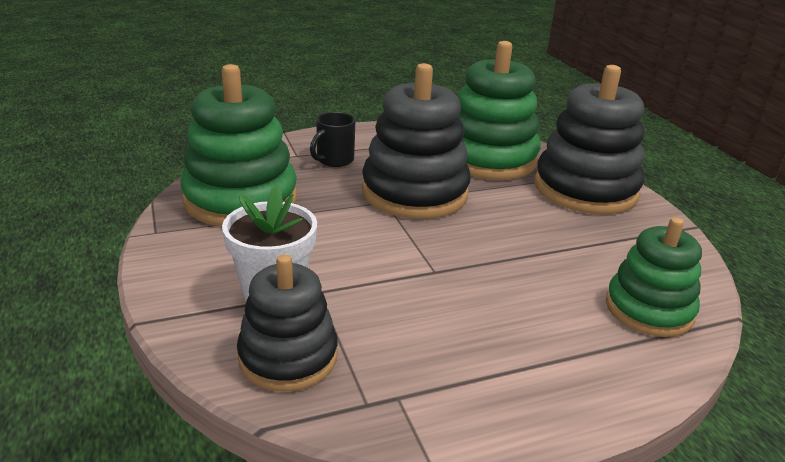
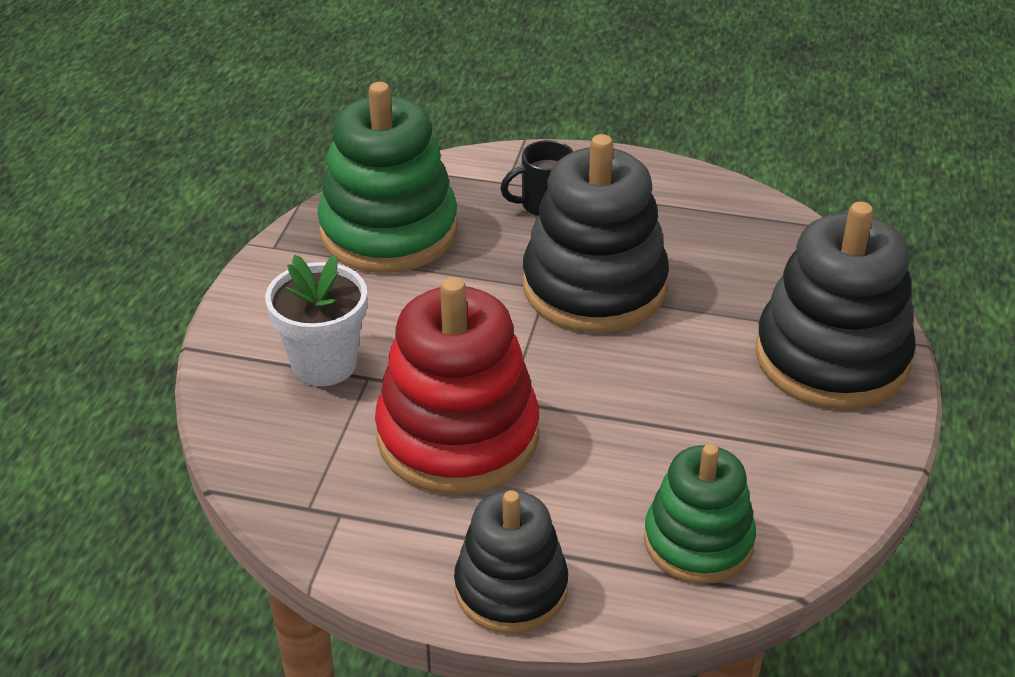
camera: 35 degrees right, 10 degrees up
(288, 357) = (282, 435): black stacking toy -> black stacking toy (511, 589)
(426, 306) = (458, 436): none -> red stacking toy
(489, 159) = (752, 264): green stacking toy -> none

